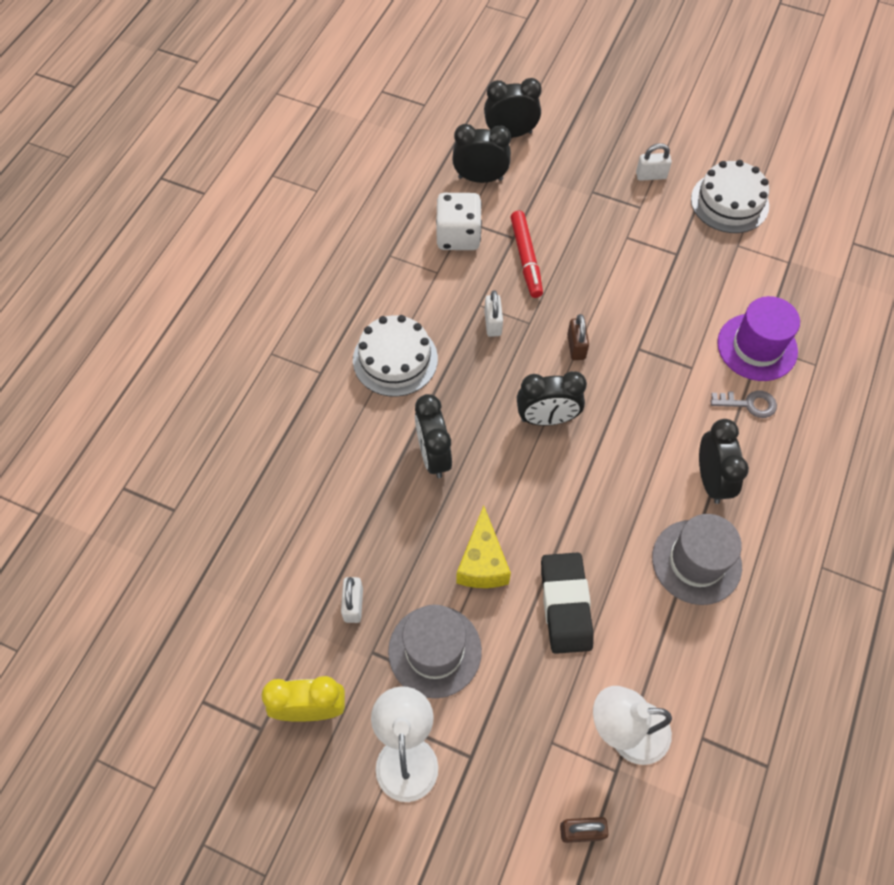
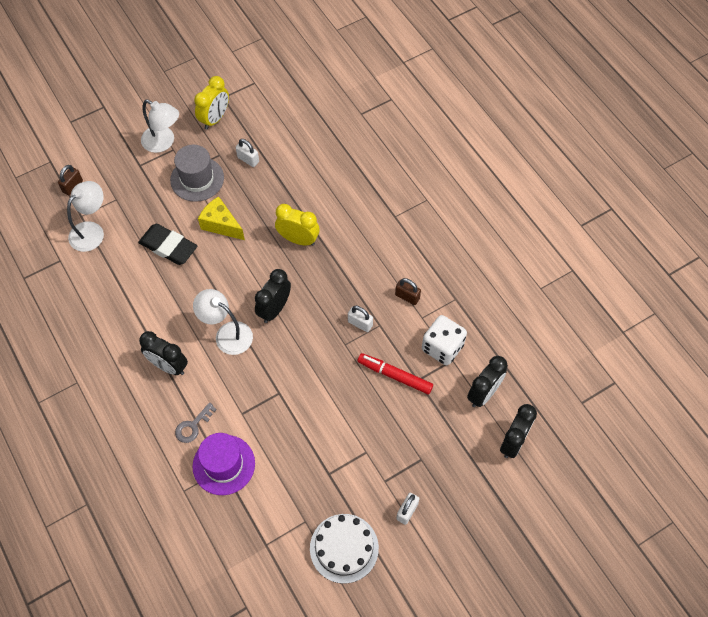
camera: 125 degrees right, 0 degrees up
(395, 359) = (375, 257): white cake -> none
(433, 455) = (298, 239): black clock -> yellow clock
(576, 347) = (308, 358): brown padlock -> brown padlock (407, 297)
(619, 446) = (227, 334): none -> white lamp
(696, 562) = (134, 322): grey hat -> none

